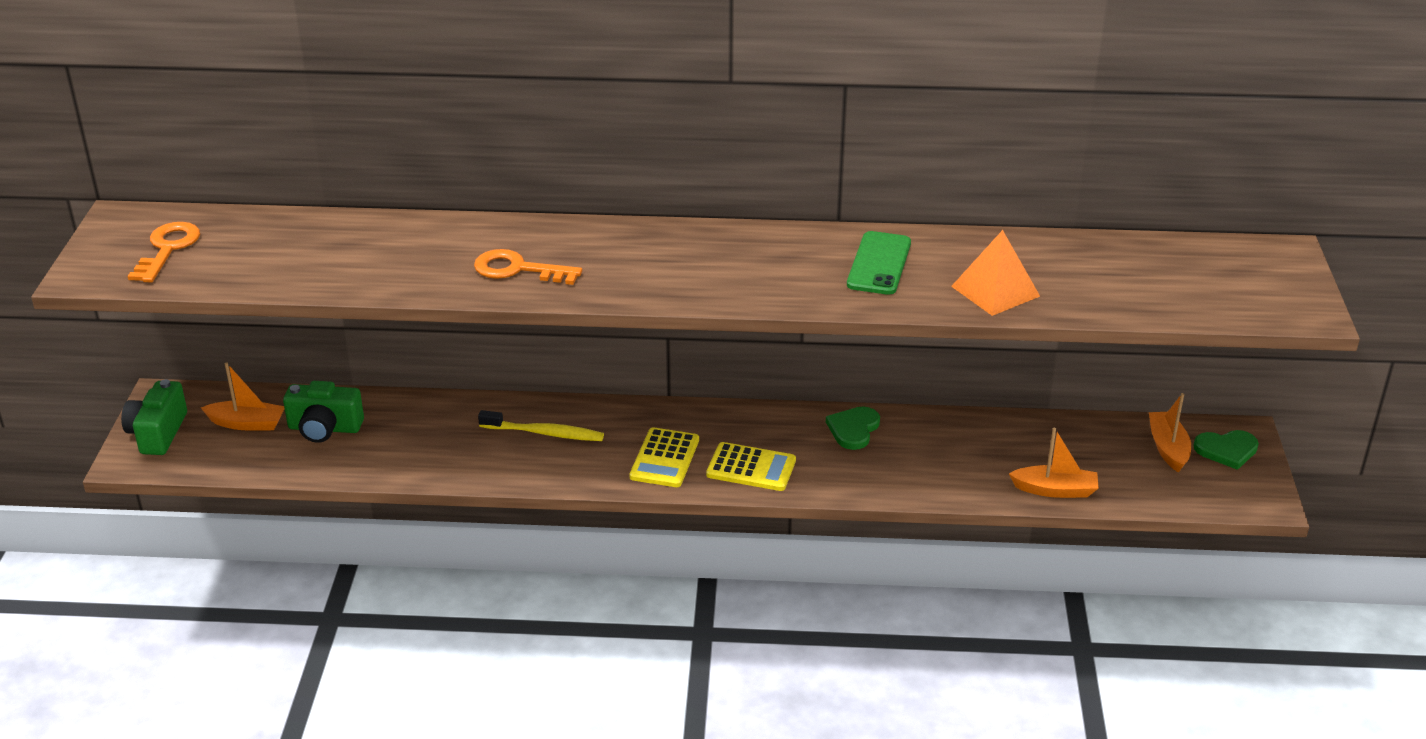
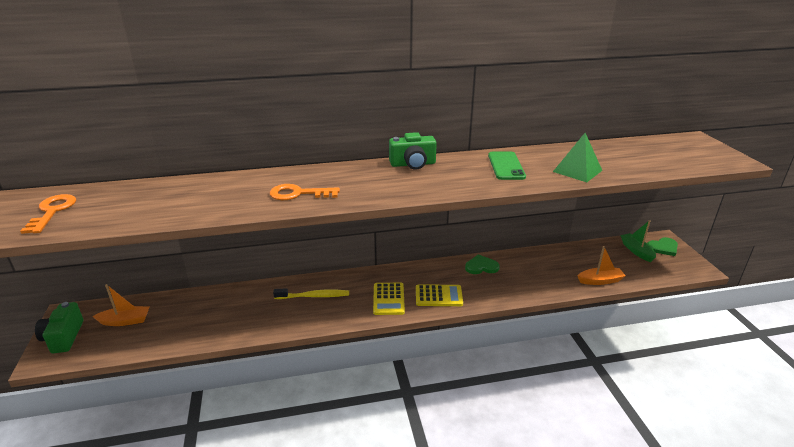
camera: 15 degrees left, 5 degrees down
(324, 428) = (177, 315): green camera -> green camera (413, 164)
(853, 429) = (481, 266): green heart -> green heart turned 75 degrees clockwise
(995, 291) = (577, 171): orange pyramid -> green pyramid
(1168, 448) = (636, 251): orange boat -> green boat

